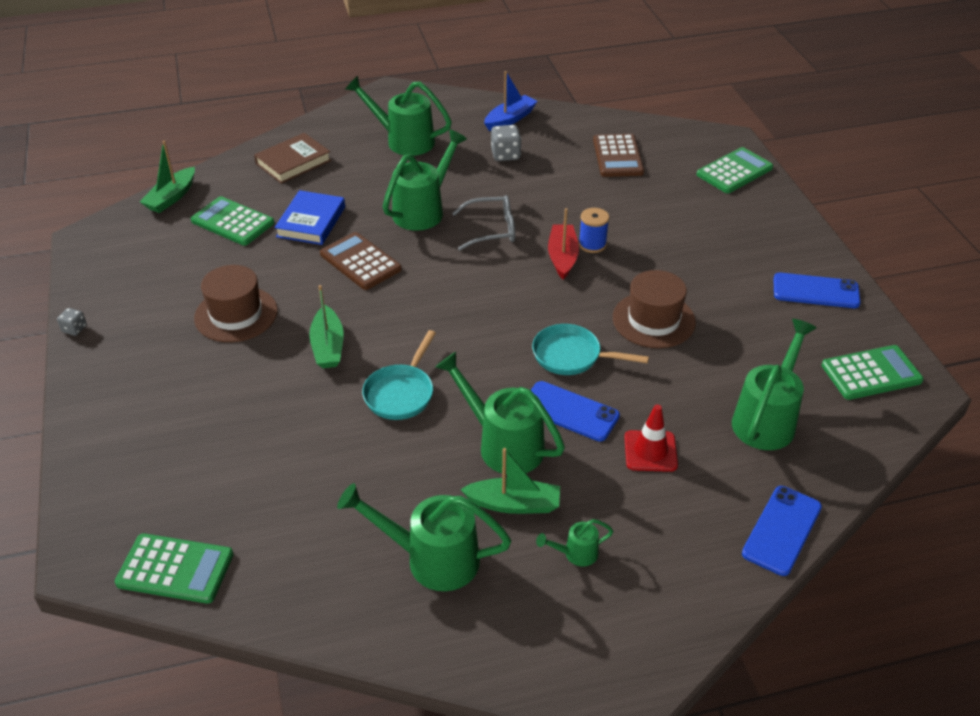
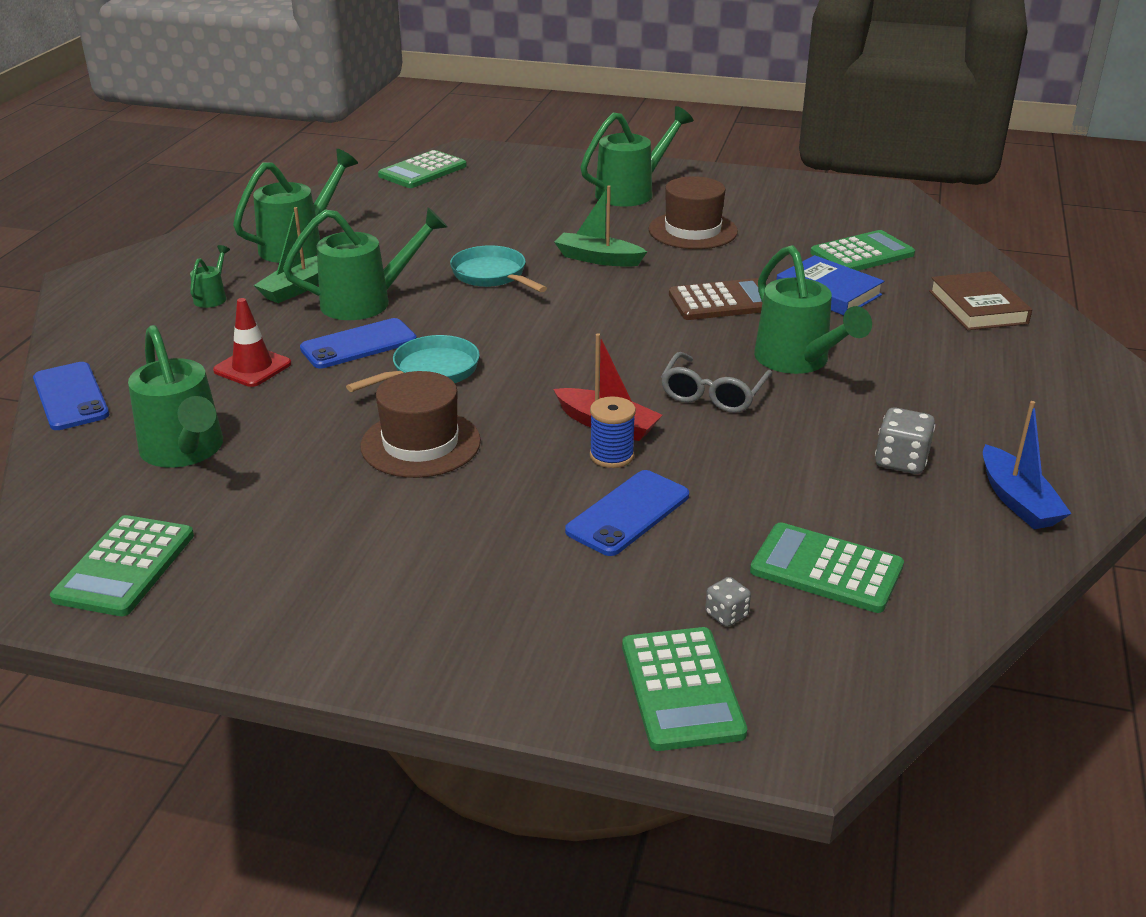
camera: 120 degrees right, 10 degrees down
(74, 329) = (739, 172): grey dice -> grey dice (726, 615)
(171, 197) = (938, 233): green boat -> none
(404, 141) = (994, 391): green watering can -> green watering can (631, 192)
(618, 156) = (826, 569): brown calculator -> green calculator
(816, 291) = (308, 607): blue phone -> blue phone (628, 513)

